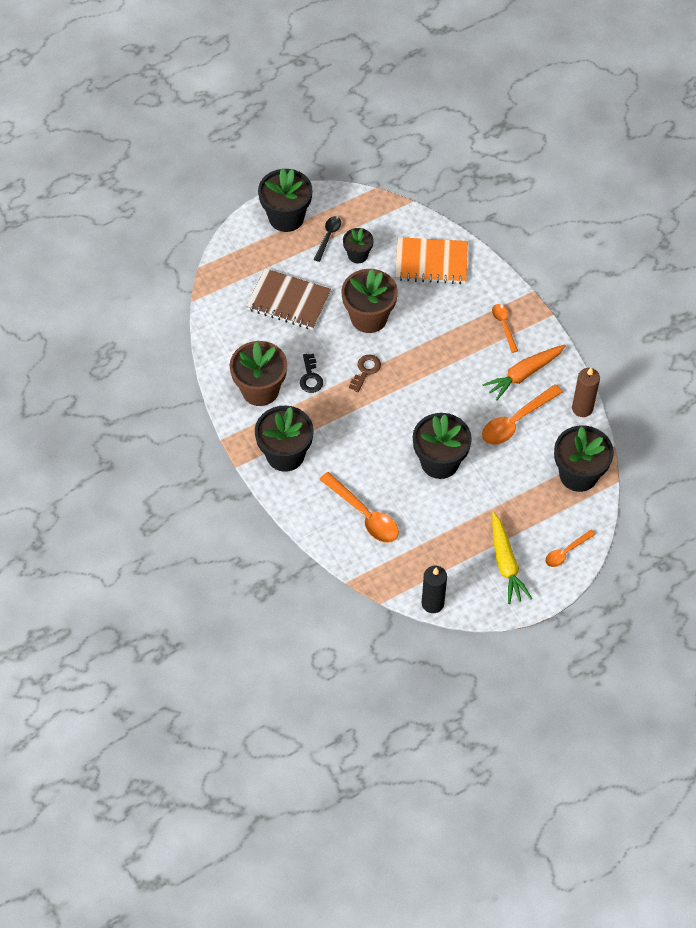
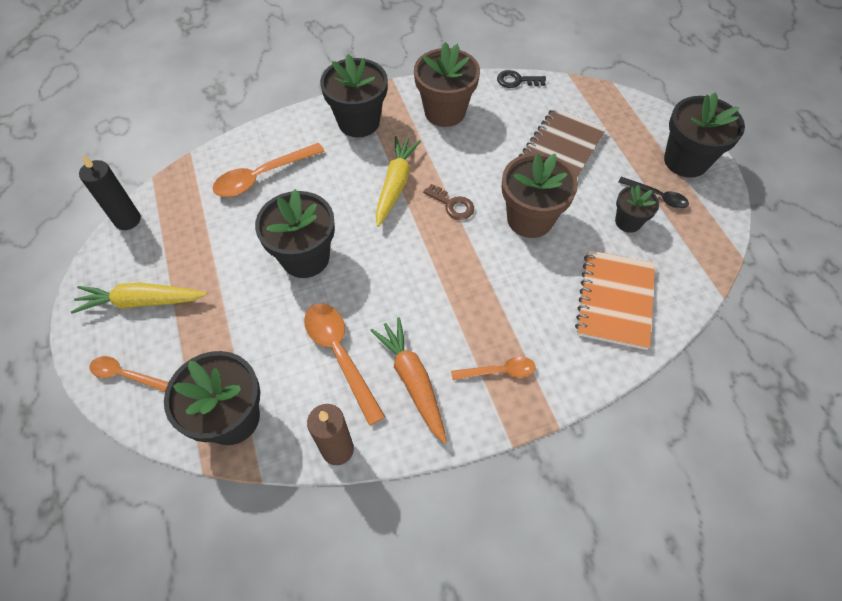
camera: 100 degrees right, 0 degrees up
(310, 377) = (453, 154): black key -> black key (516, 81)
(353, 414) = (395, 185): none -> yellow carrot
(566, 552) = (124, 374): orange spoon -> orange spoon turned 45 degrees counterclockwise

